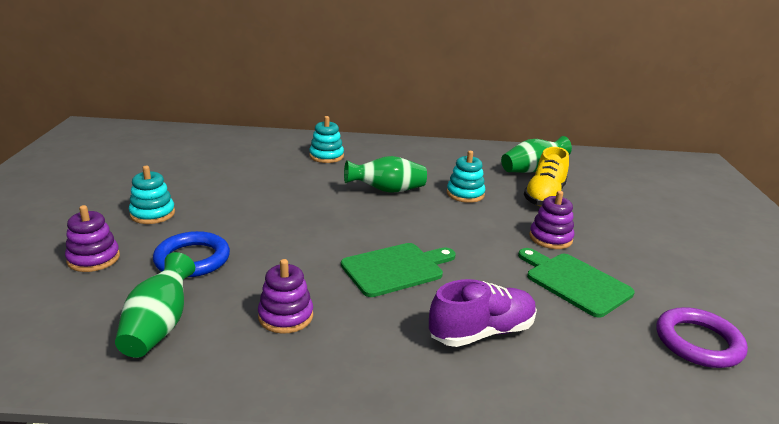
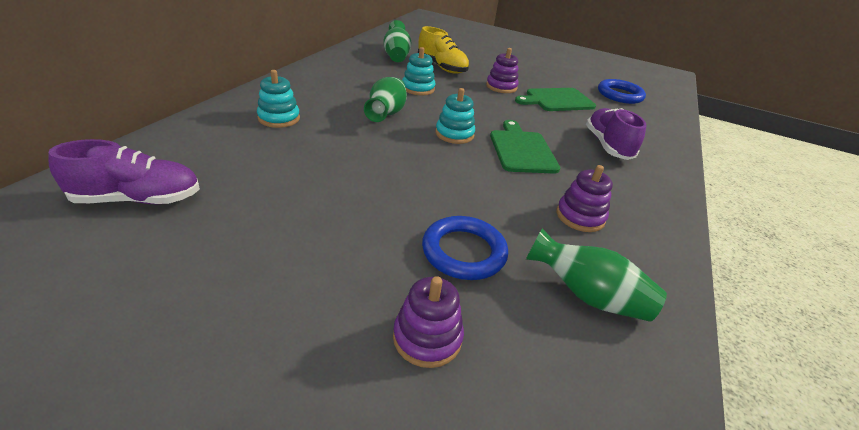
camera: 70 degrees left, 10 degrees up
(152, 214) = (329, 266): turquoise stacking toy -> turquoise stacking toy (454, 134)
(191, 149) = (138, 199): none -> purple shoe
(698, 342) = (619, 95): purple ring -> blue ring

